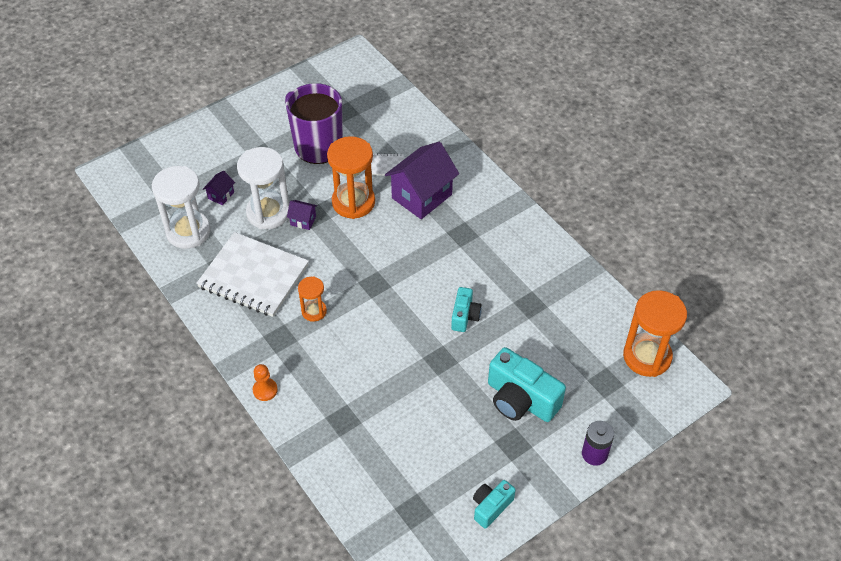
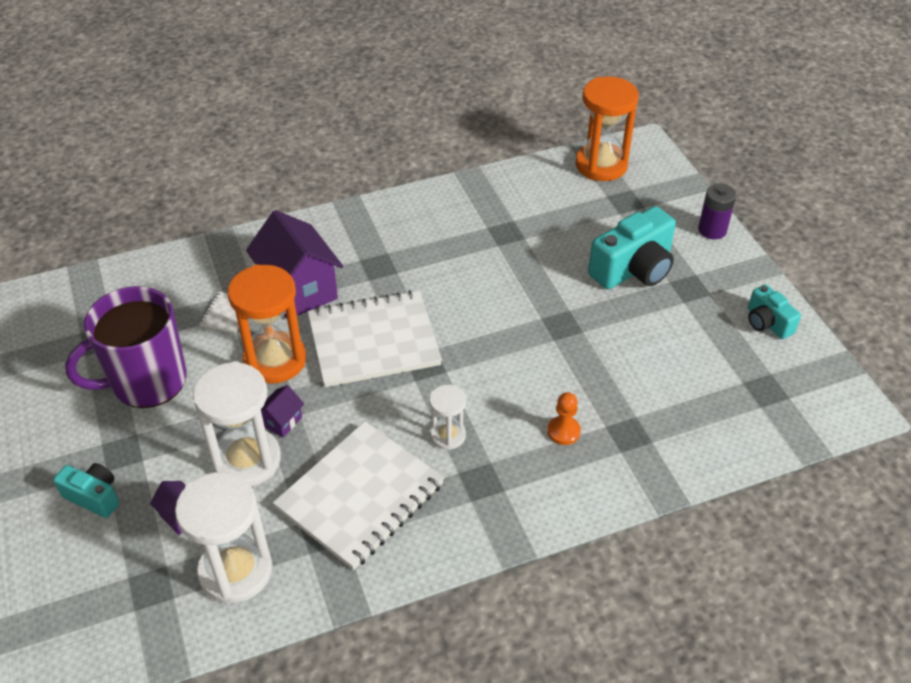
camera: 75 degrees left, 5 degrees down
(265, 390) = (563, 512): orange pawn -> orange pawn (563, 431)
(314, 311) = (448, 435): orange hourglass -> white hourglass
(387, 250) = (373, 341): none -> white notebook
(465, 316) = (504, 290): turquoise camera -> turquoise camera (94, 497)

